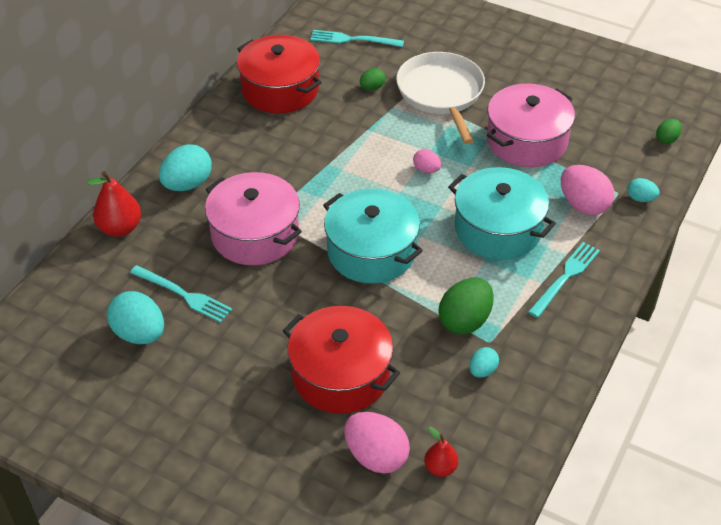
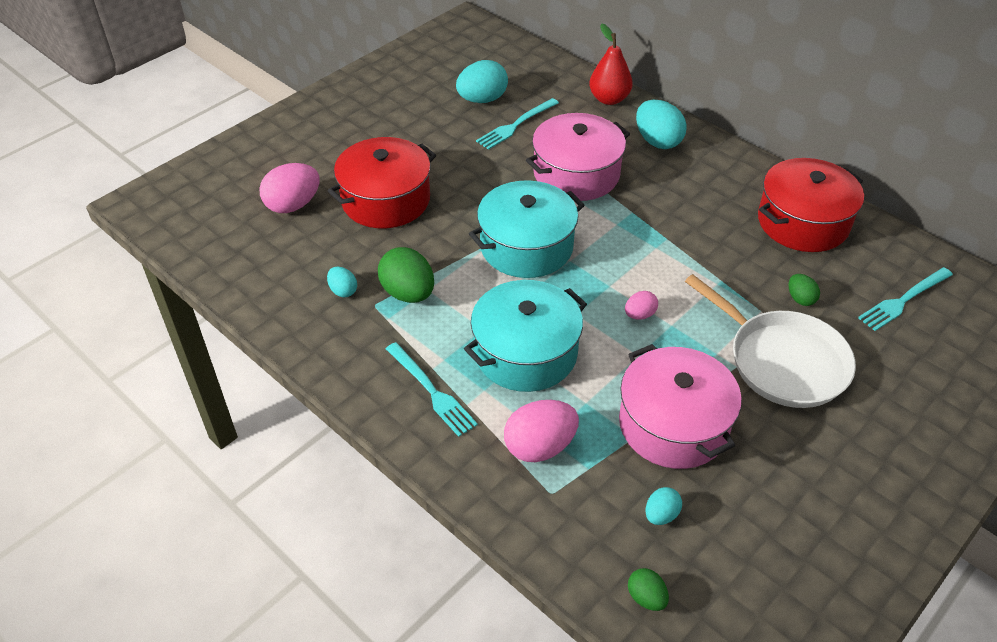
camera: 105 degrees right, 0 degrees up
(353, 39) = (903, 300): turquoise fork -> turquoise fork turned 150 degrees counterclockwise
(440, 468) = (259, 239): red pear -> none
(441, 93) = (783, 361): white pan -> white pan turned 45 degrees clockwise
(640, 198) = (533, 515): turquoise egg -> turquoise egg (661, 515)

